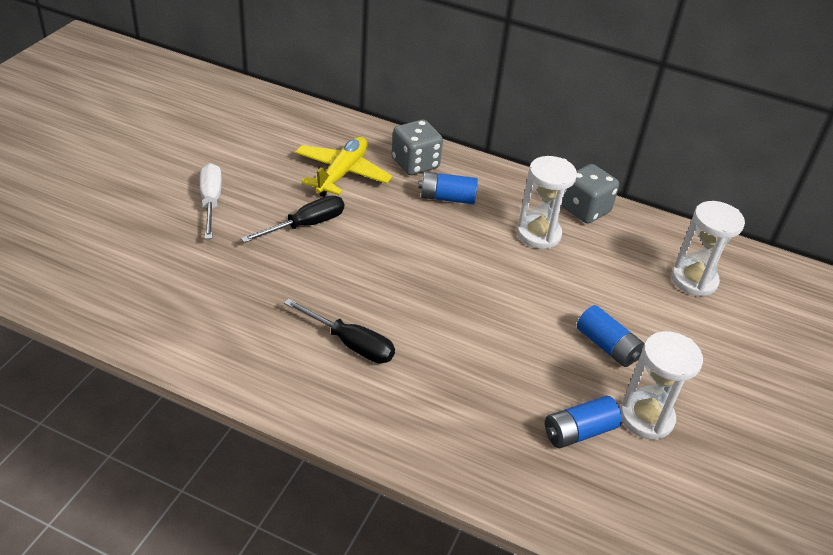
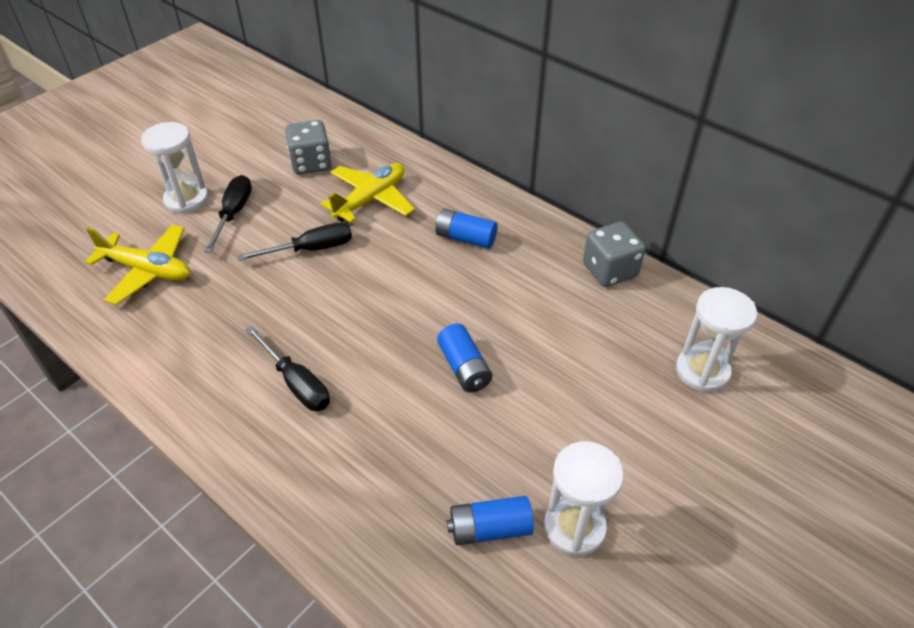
camera: 20 degrees right, 5 degrees up
(148, 265) = (147, 271): none -> yellow plane
(211, 202) = (233, 214): white screwdriver -> black screwdriver
(415, 164) = (449, 197): grey dice -> grey dice (311, 163)
(538, 234) = (545, 291): white hourglass -> white hourglass (186, 200)
(607, 346) = (565, 433): blue battery -> blue battery (464, 368)

